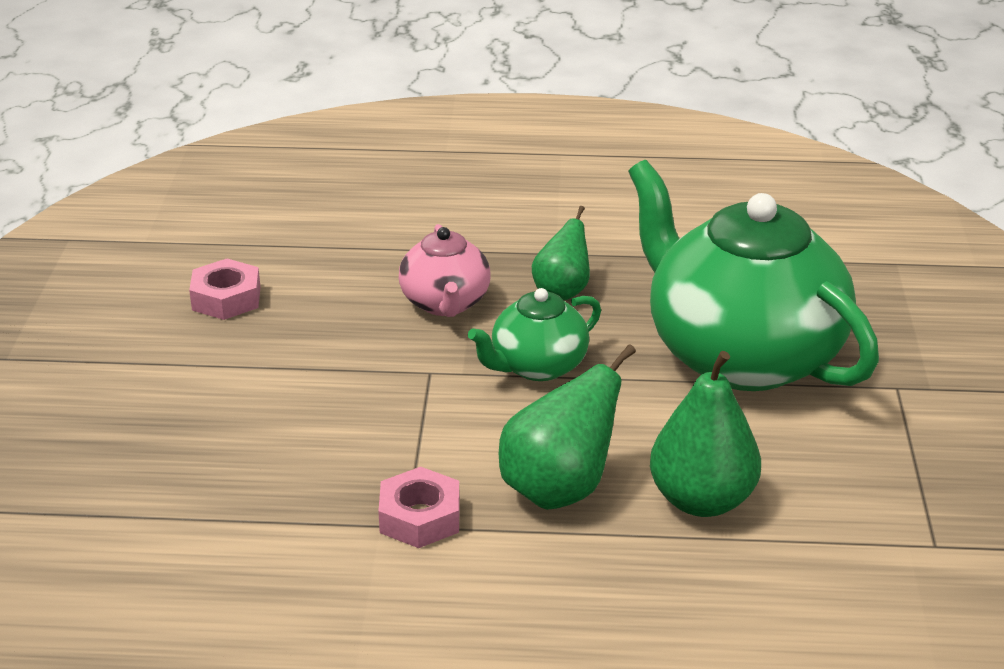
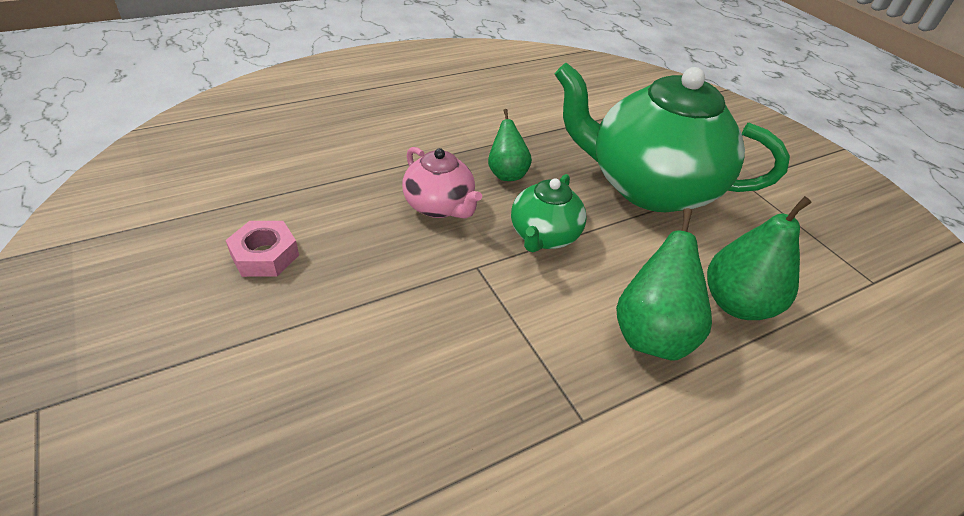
camera: 35 degrees left, 10 degrees up
(419, 517) = (586, 407): pink nut -> none

